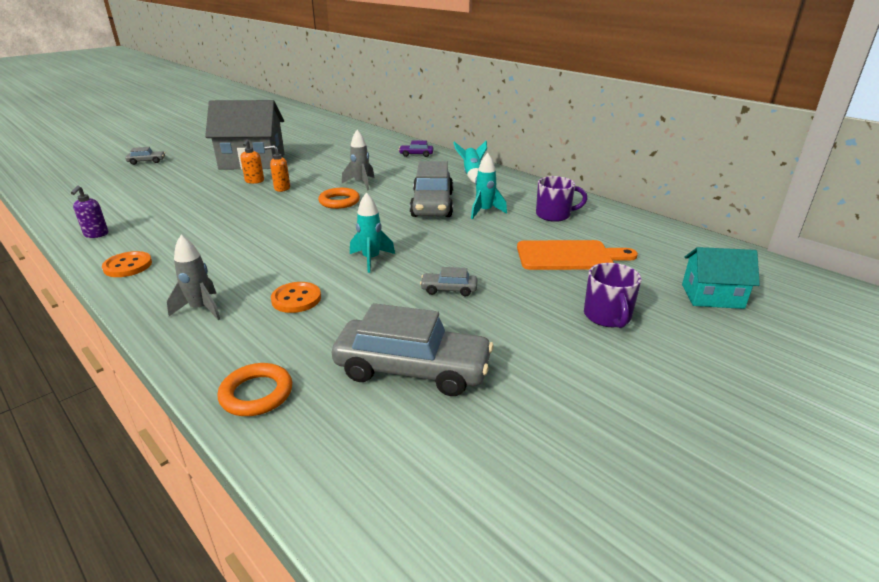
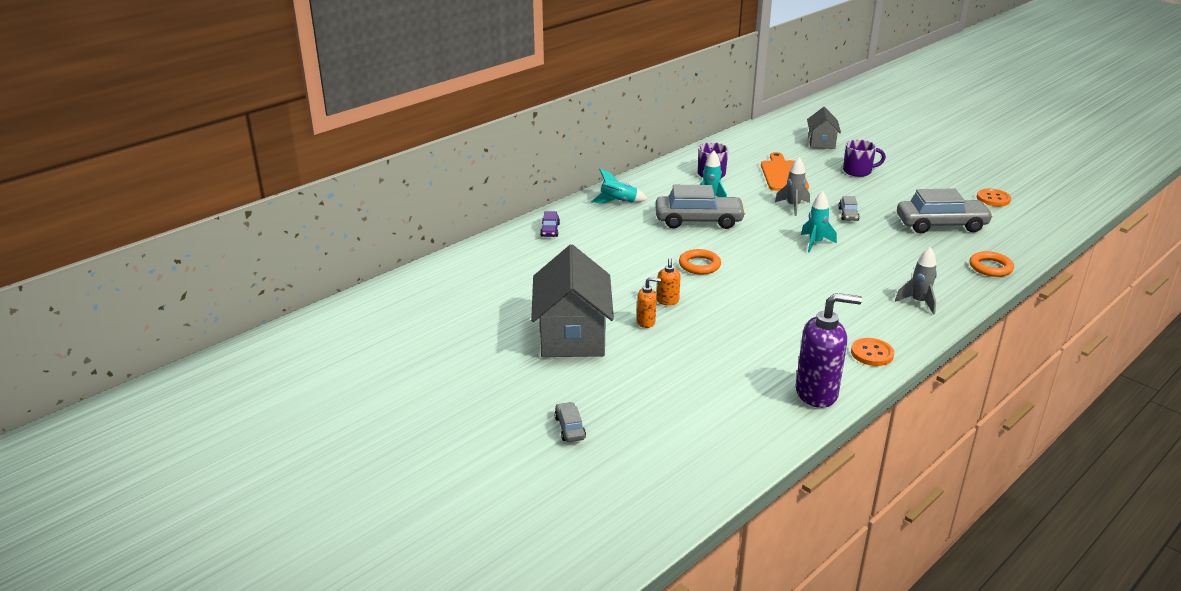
camera: 90 degrees left, 0 degrees up
(96, 234) = (817, 393): purple soap dispenser -> purple soap dispenser, size x2.02
(296, 299) = (886, 267): orange button -> orange button (993, 199)
(361, 183) = (647, 257): grey rocket -> grey rocket (793, 206)
(412, 369) = (941, 225): grey car -> grey car turned 75 degrees clockwise
(712, 296) = (821, 142): turquoise house -> grey house

